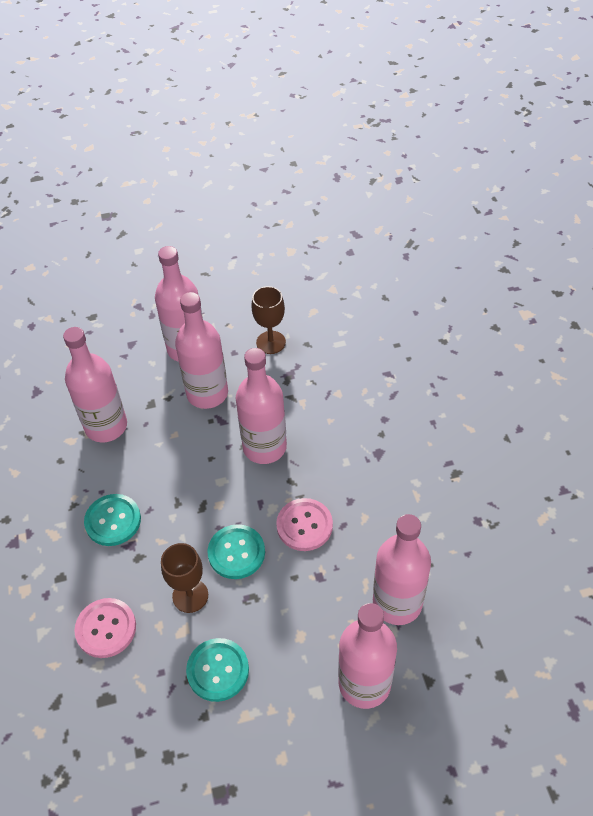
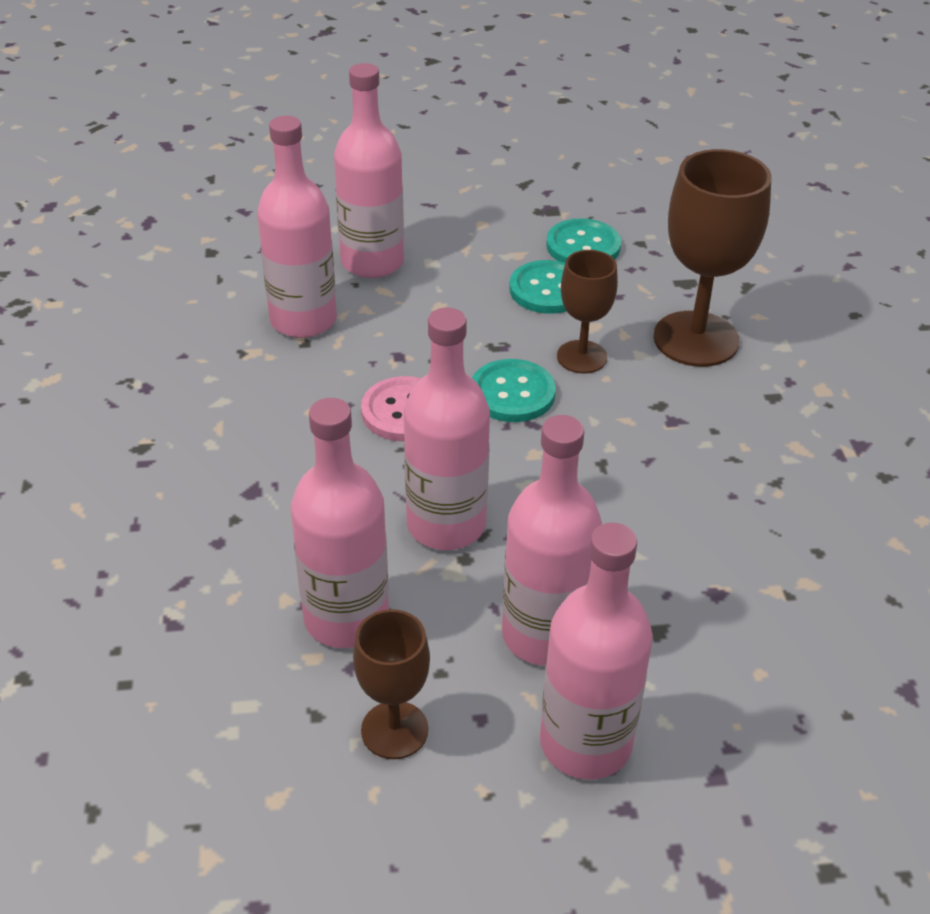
camera: 175 degrees left, 10 degrees down
(106, 426) = (743, 599): pink bottle -> pink bottle (346, 618)
(106, 628) = (696, 339): pink button -> brown goblet
(113, 521) = (705, 453): turquoise button -> turquoise button (583, 246)

